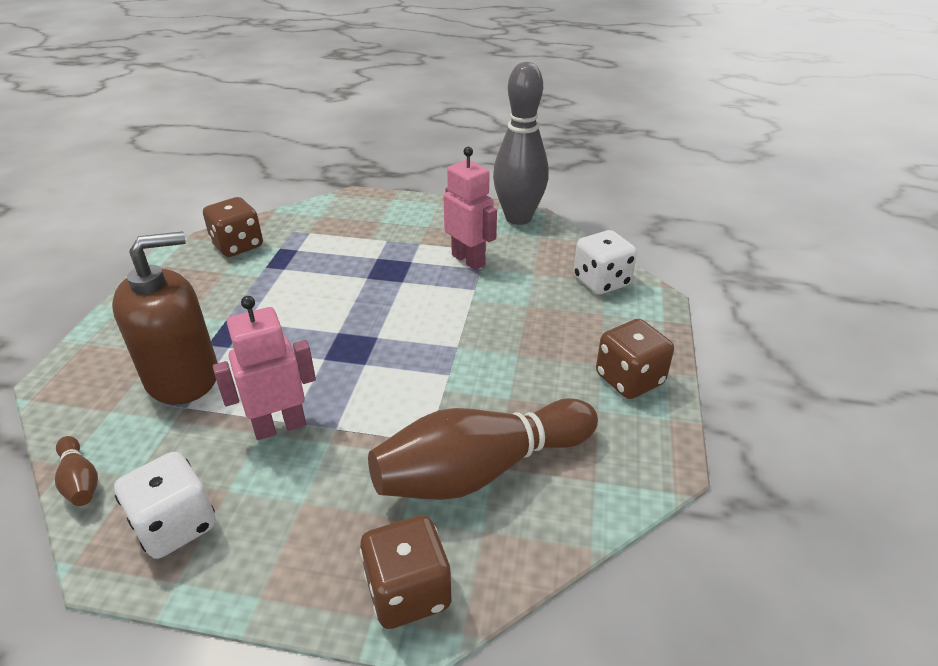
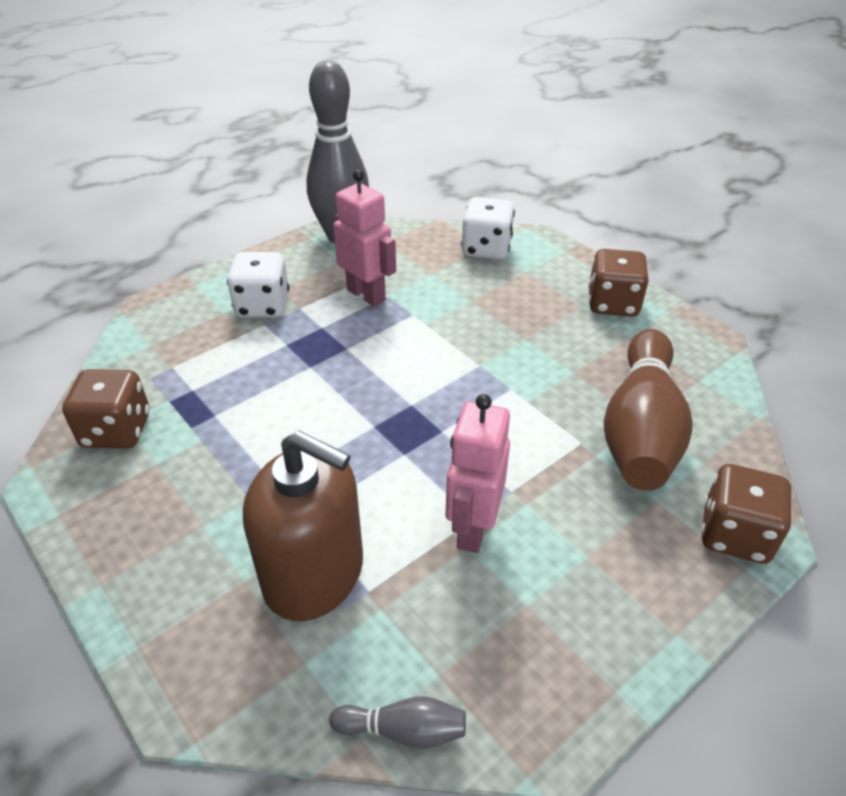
camera: 50 degrees left, 5 degrees up
(80, 481) = (403, 730): brown bowling pin -> grey bowling pin
(176, 525) = (543, 664): white dice -> white dice (262, 306)
(183, 377) = (314, 574): brown soap dispenser -> brown soap dispenser turned 105 degrees clockwise
(468, 260) = (366, 295): pink robot -> pink robot turned 45 degrees clockwise

